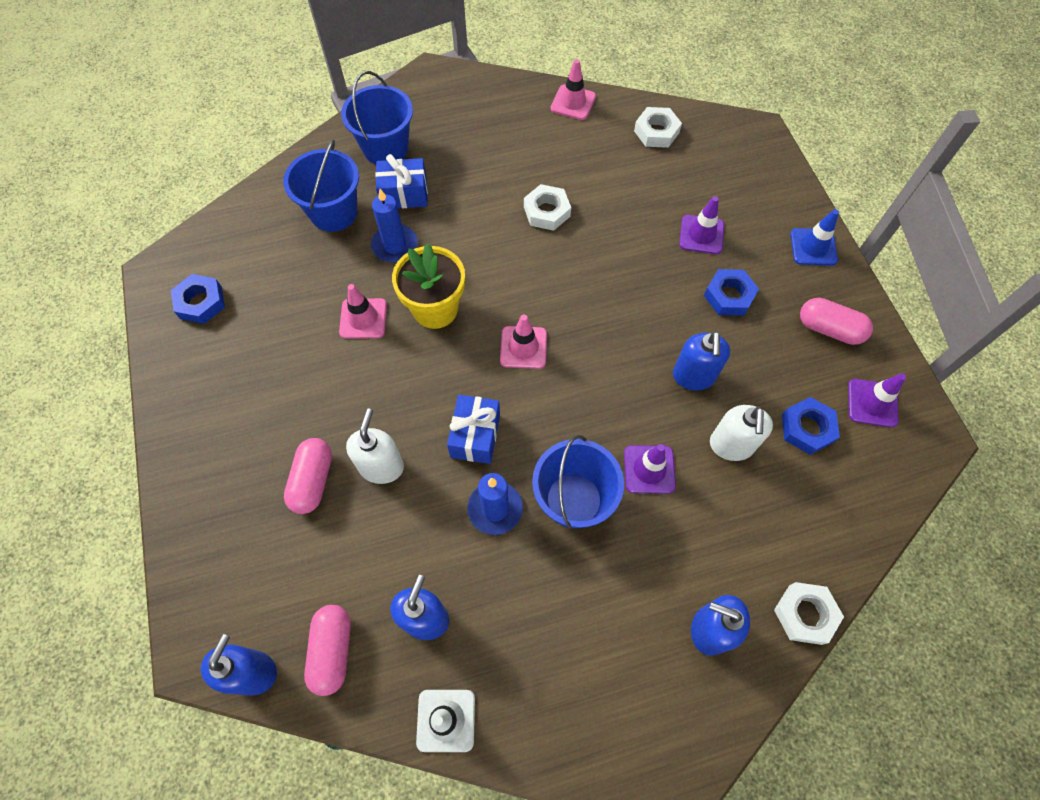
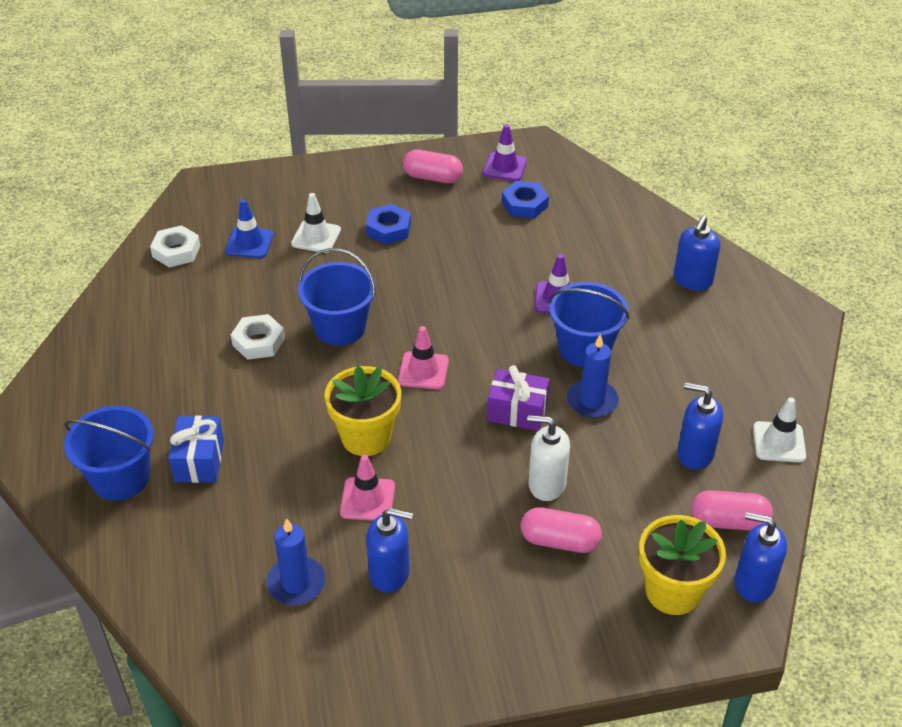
camera: 85 degrees left, 20 degrees down
(201, 302) = (315, 664): blue nut -> none
(249, 587) = (673, 591): none -> yellow flower pot
(333, 212) = (208, 529): blue bucket -> blue bucket (340, 327)
(395, 245) = (273, 470): blue candle -> blue candle (296, 583)
(475, 436) = (517, 411): blue gift -> purple gift
(573, 102) = (110, 309): pink traffic cone -> none
(693, 376) = (469, 261): blue soap dispenser -> blue soap dispenser (390, 573)
(701, 235) = (316, 237): purple traffic cone -> white traffic cone
(731, 445) = (537, 248): white soap dispenser -> none
(805, 614) = (677, 230): white nut -> none
(813, 247) = (346, 172): blue traffic cone -> blue traffic cone (249, 243)
(829, 329) = (432, 177): pink capsule -> pink capsule turned 75 degrees clockwise

